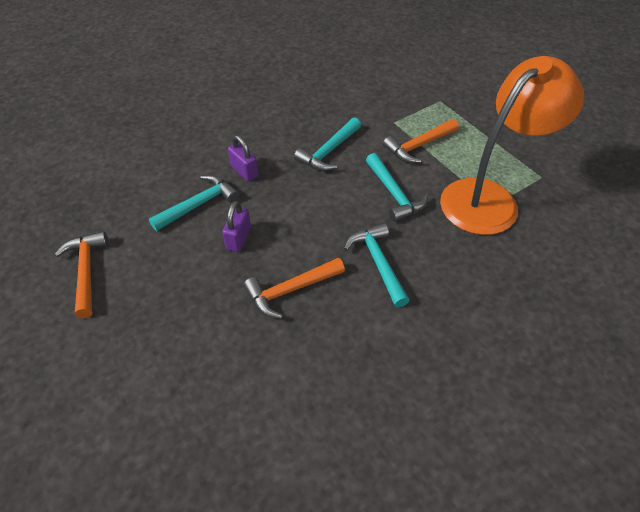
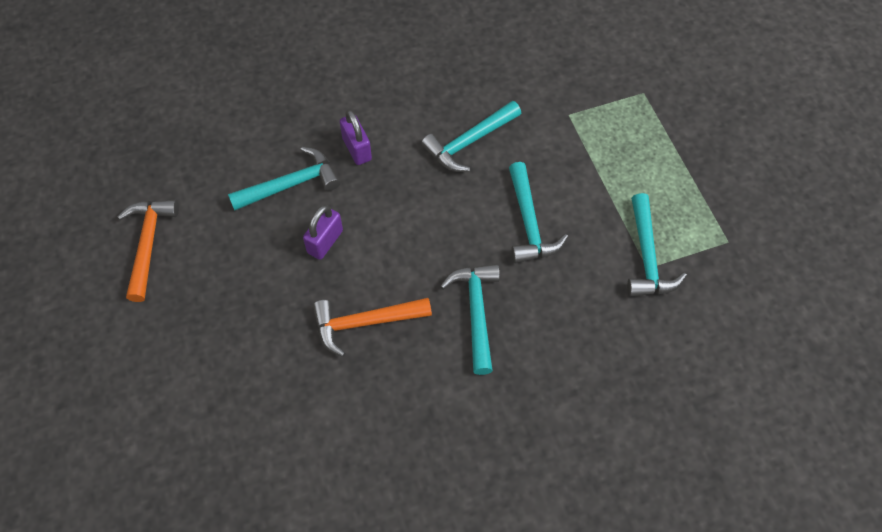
camera: 15 degrees right, 10 degrees up
(419, 146) = (587, 159): orange hammer -> none
(489, 198) = (647, 256): orange lamp -> turquoise hammer

